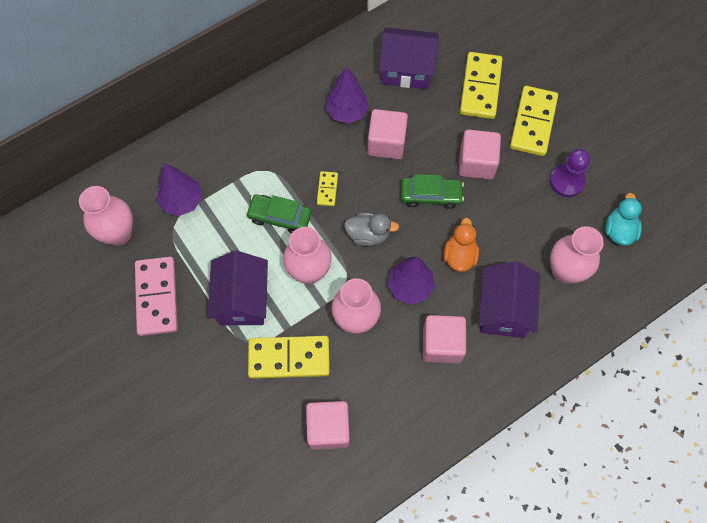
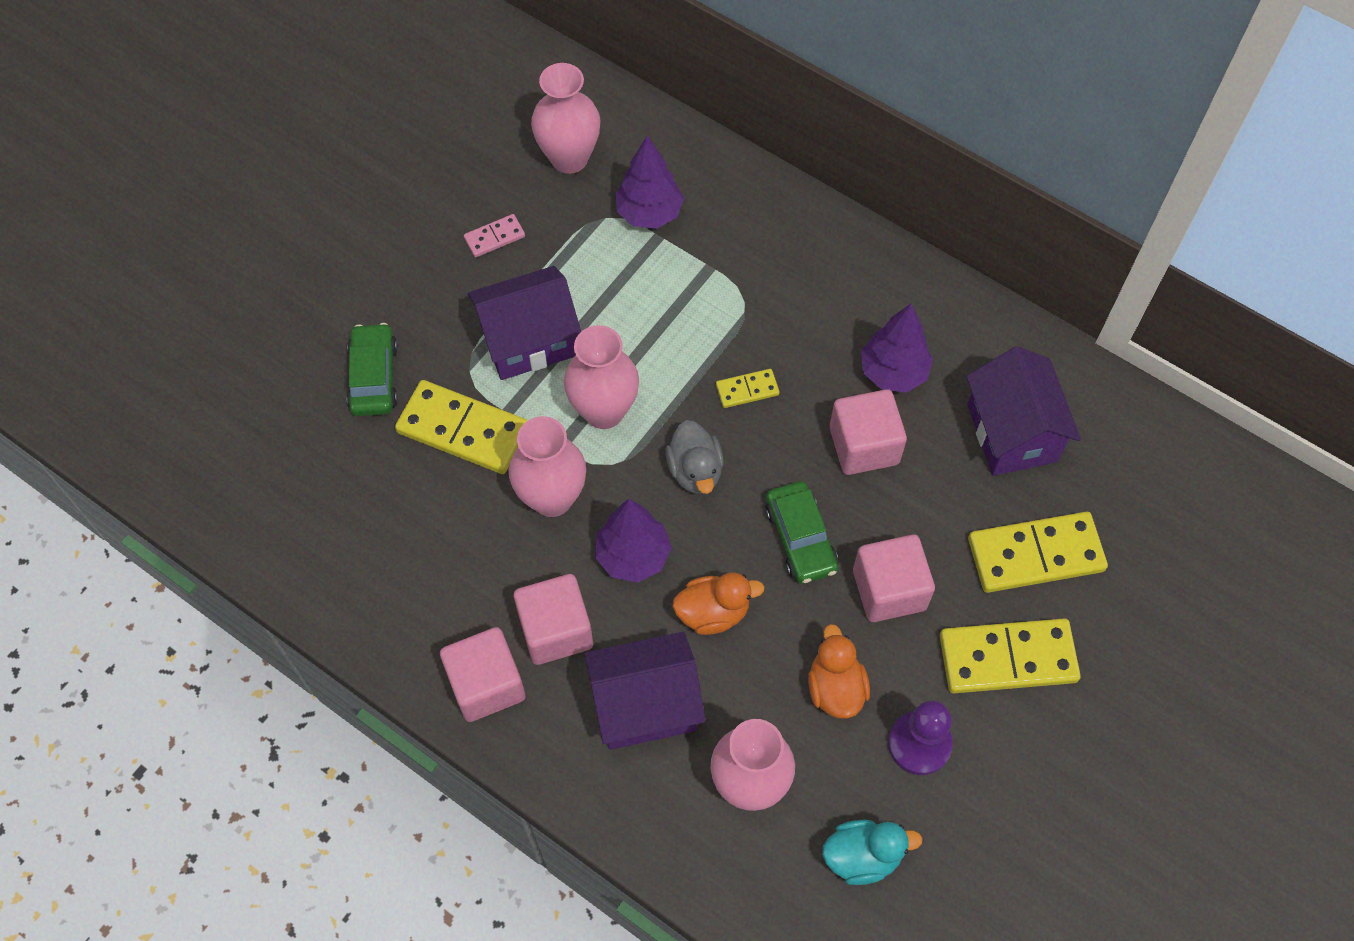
camera: 70 degrees right, 5 degrees down
(157, 297) = (494, 237): pink domino -> pink domino, size x0.49
(280, 217) = (675, 343): green car -> green car (374, 377)
(289, 358) = (463, 430): yellow domino -> yellow domino turned 45 degrees counterclockwise
(328, 428) = (376, 515): pink cube -> pink cube (486, 684)
(523, 209) = (835, 688): none -> orange duck

